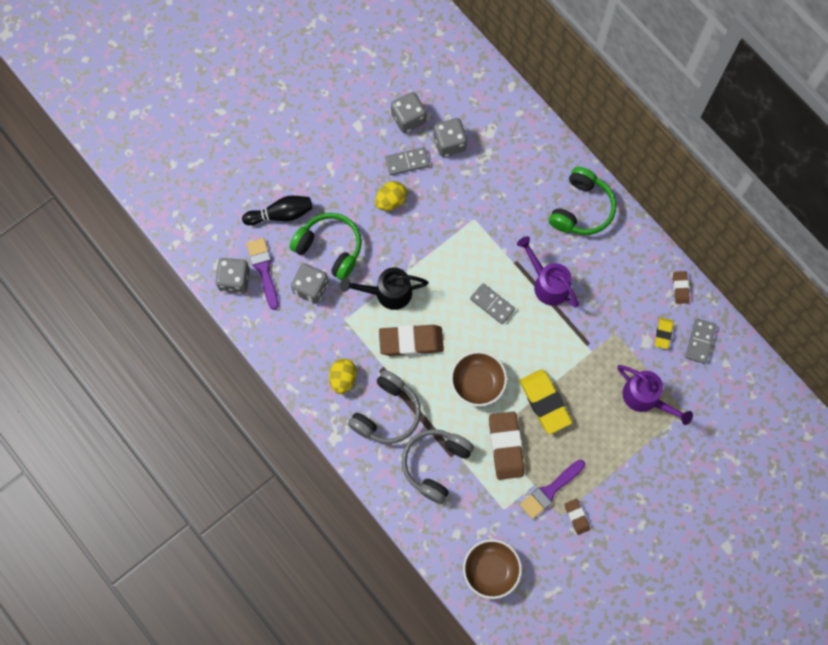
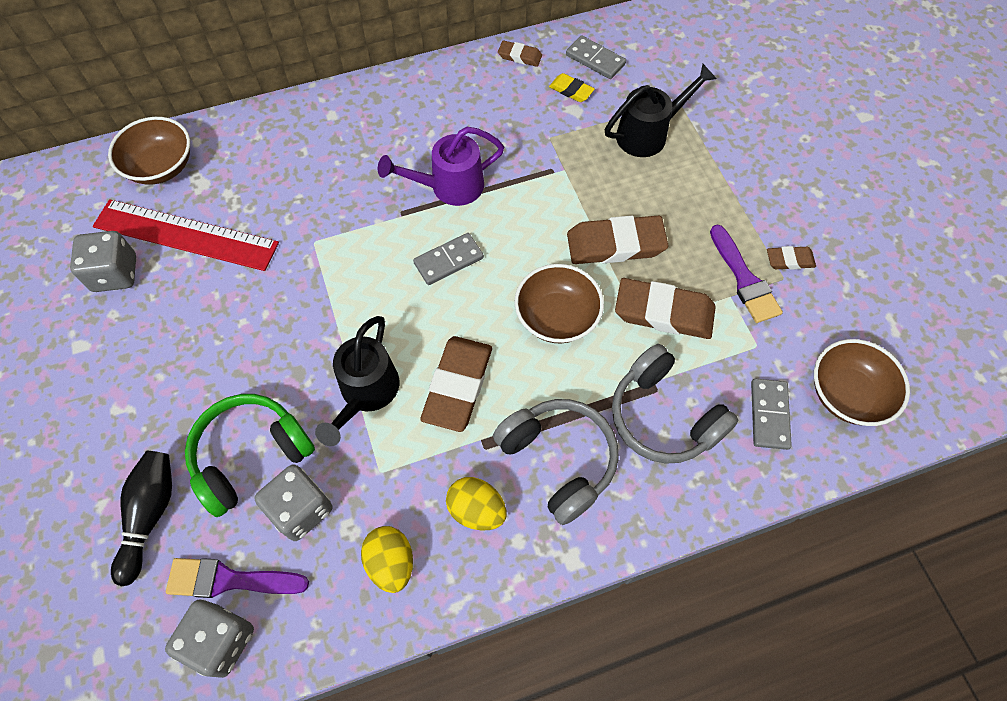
camera: 70 degrees left, 10 degrees down
(391, 201) = (225, 340): yellow egg -> yellow egg (391, 562)
(407, 162) = (179, 298): grey domino -> grey domino (769, 415)
(449, 143) = (186, 235): grey dice -> red ruler
(491, 103) = (161, 167): none -> brown bowl
(545, 402) = (615, 244): yellow eraser -> brown eraser
(581, 209) = (367, 118): green headphones -> none
(646, 398) = (648, 134): purple watering can -> black watering can

